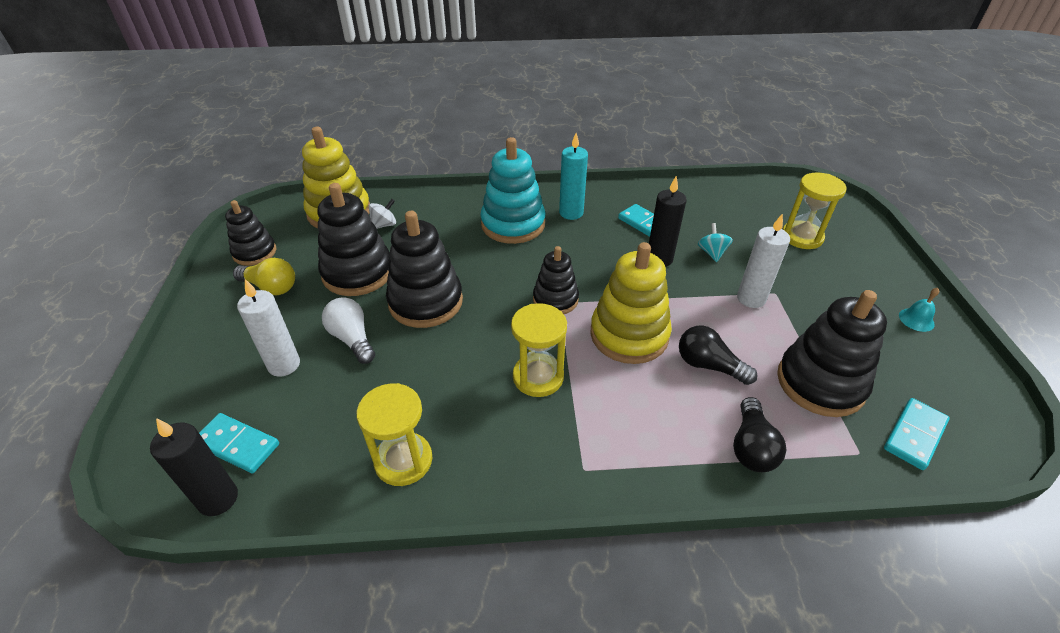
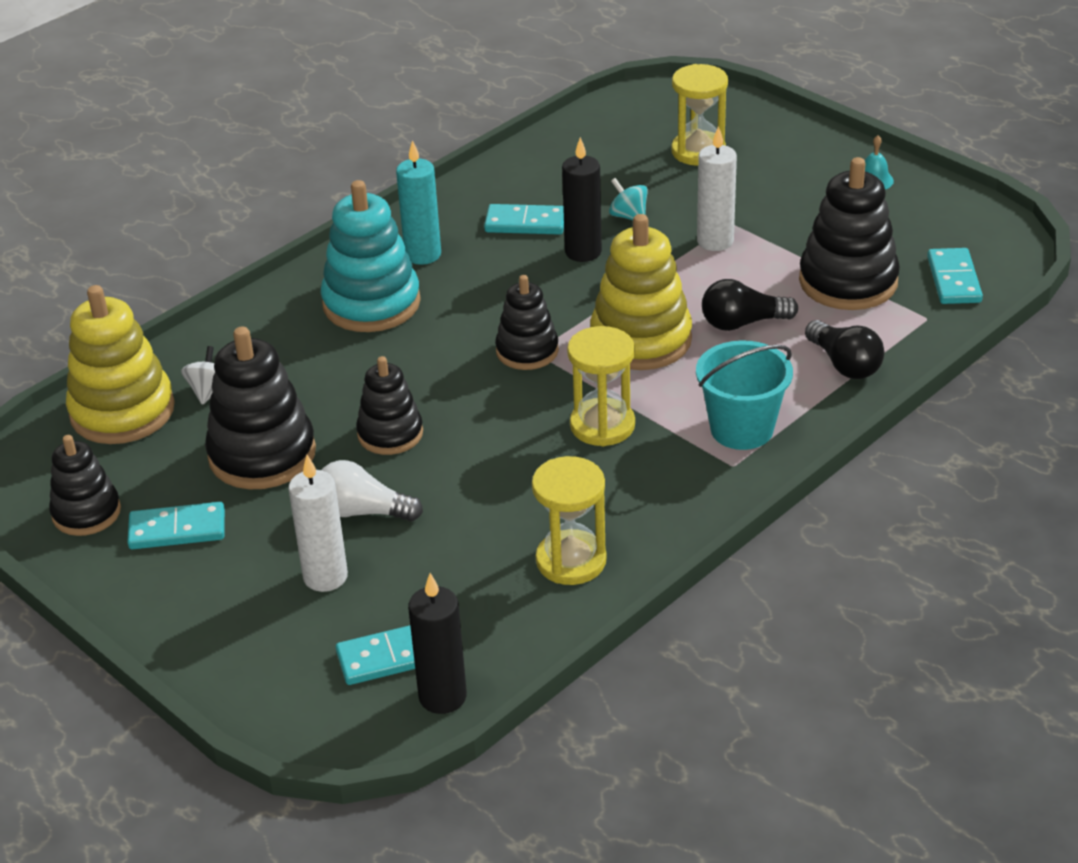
camera: 40 degrees left, 5 degrees down
(271, 287) = (177, 529): yellow light bulb -> turquoise domino
(426, 302) = (390, 434): black stacking toy -> black stacking toy, size x0.62
(621, 445) = (741, 429): none -> turquoise bucket

